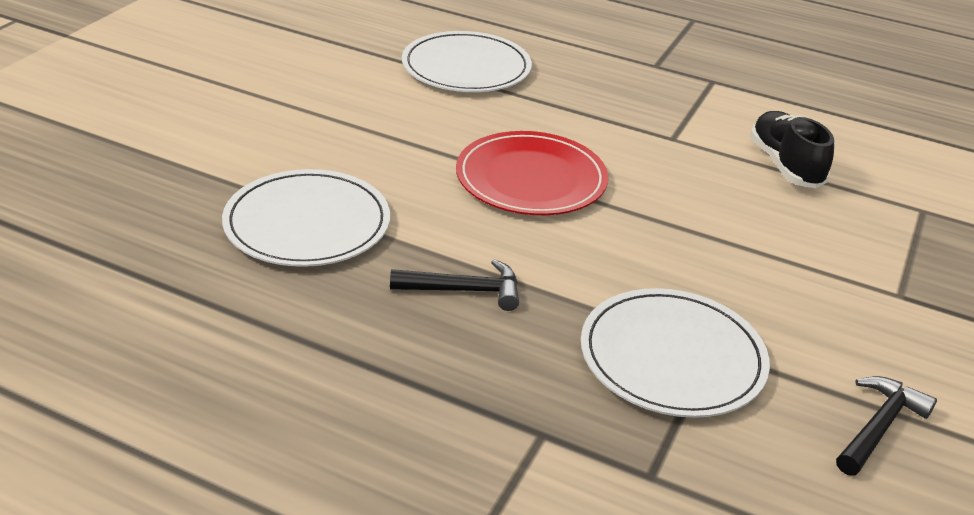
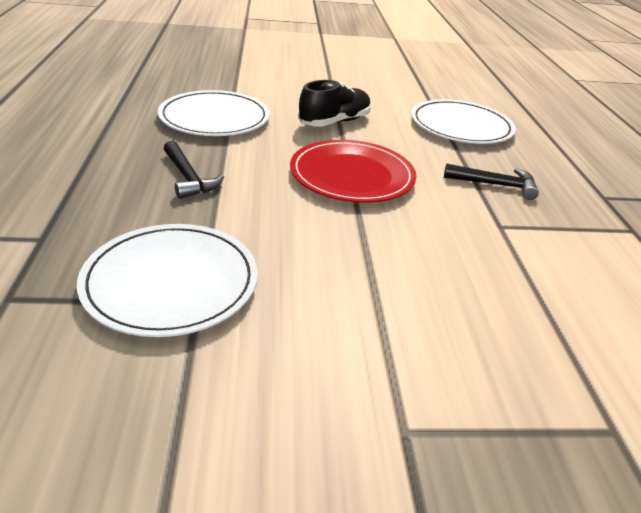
camera: 60 degrees right, 0 degrees up
(785, 165) = (552, 299): black shoe -> black shoe (334, 122)
(879, 427) = (138, 446): black hammer -> black hammer (495, 185)

